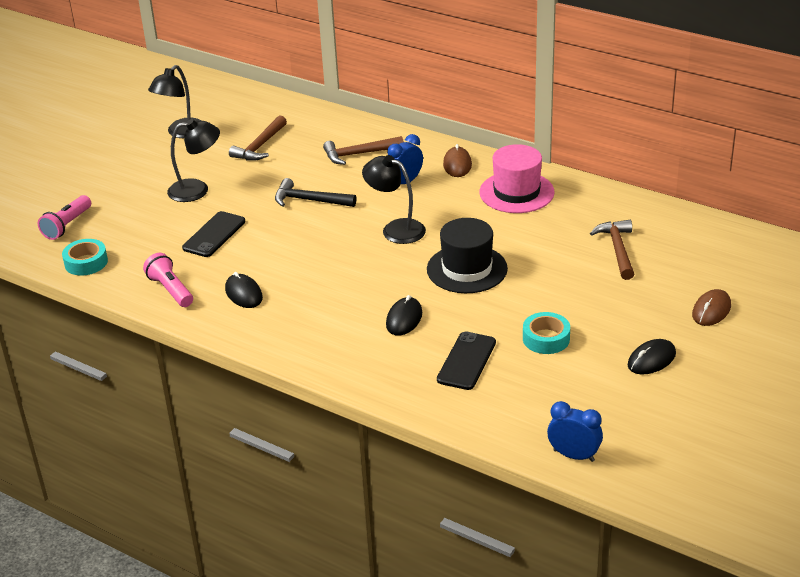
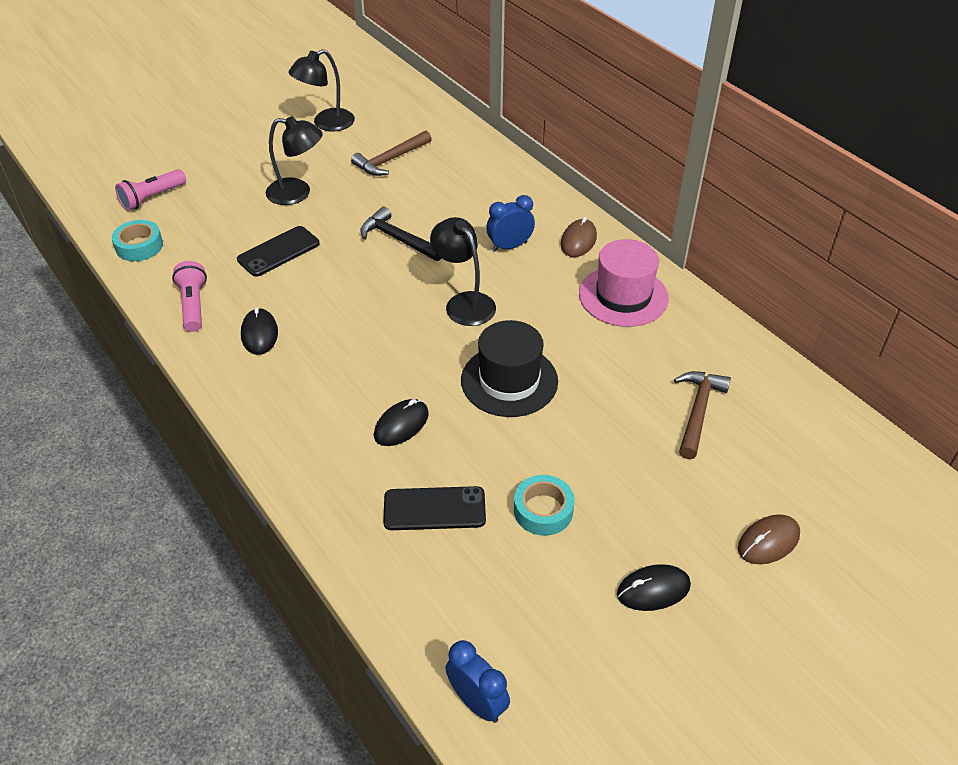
camera: 20 degrees right, 10 degrees up
(359, 154) = (483, 197): brown hammer -> none
(466, 361) = (434, 509): black phone -> black phone turned 45 degrees clockwise

